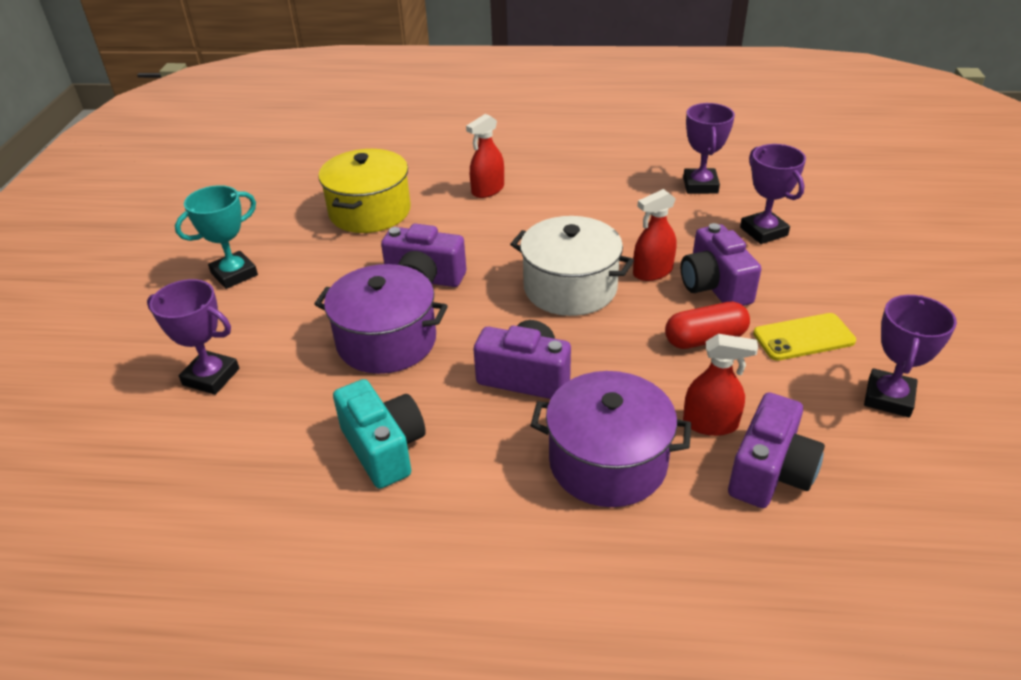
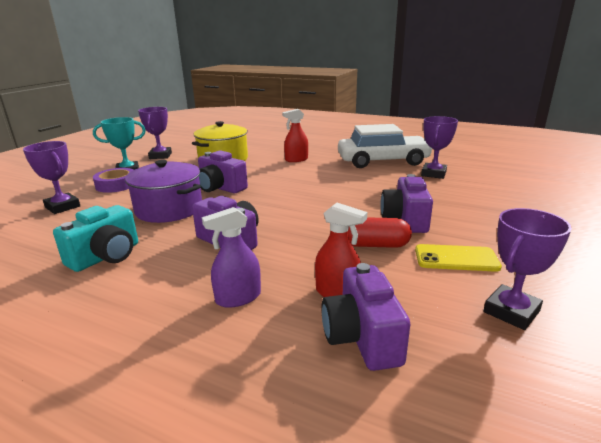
camera: 20 degrees right, 15 degrees down
(248, 309) = (116, 185): none -> purple tape
(384, 448) = (106, 256): turquoise camera -> turquoise camera turned 45 degrees clockwise
(570, 288) = (303, 205): white pot -> none
(607, 462) = (238, 298): purple pot -> purple spray bottle
(616, 169) = (383, 161): none -> white car
(652, 272) = (366, 206): red spray bottle -> none
(763, 231) = (464, 199): purple trophy -> purple trophy (160, 156)
(770, 472) = (362, 337): purple camera -> purple camera turned 120 degrees clockwise

